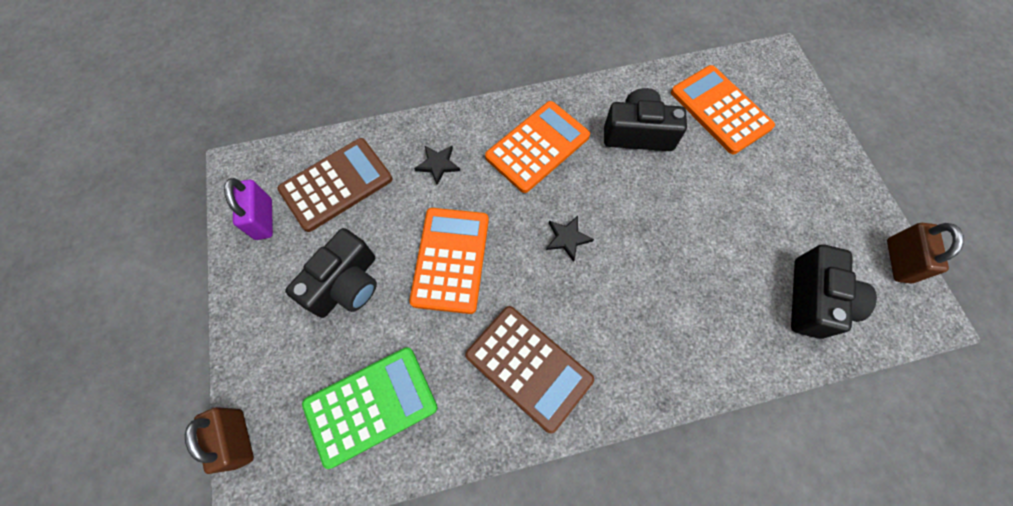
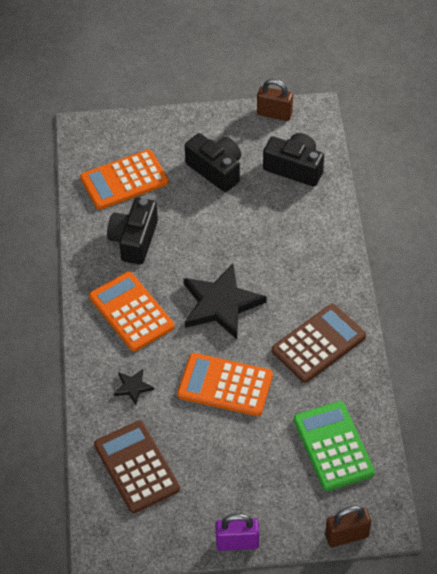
camera: 80 degrees left, 15 degrees down
(264, 219) = (160, 525): purple padlock -> purple padlock (237, 543)
(346, 284) = (233, 461): black camera -> black camera (216, 170)
(567, 238) = (221, 304): black star -> black star, size x2.22

